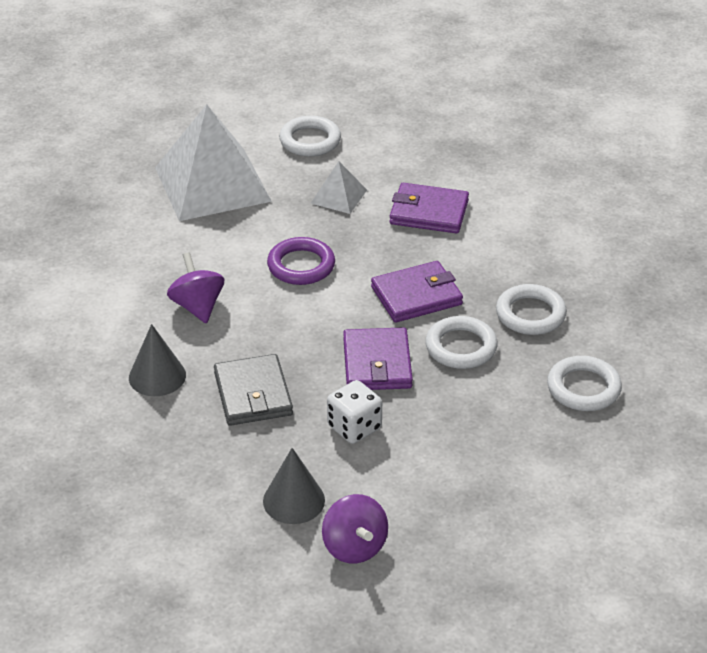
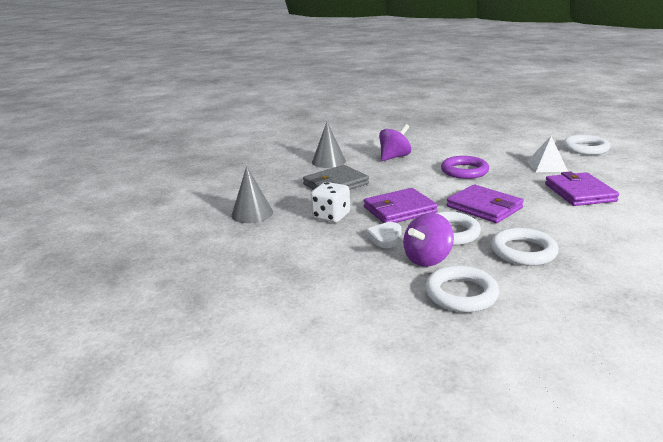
camera: 70 degrees right, 15 degrees down
(212, 184) = (501, 138): white pyramid -> none
(354, 547) = (219, 239): purple spinning top -> purple spinning top (427, 259)
(441, 399) = (385, 237): none -> white heart

